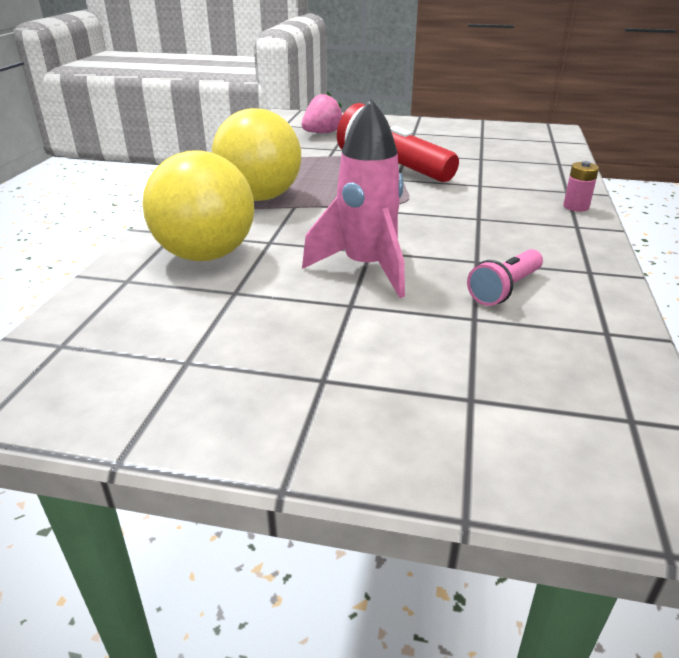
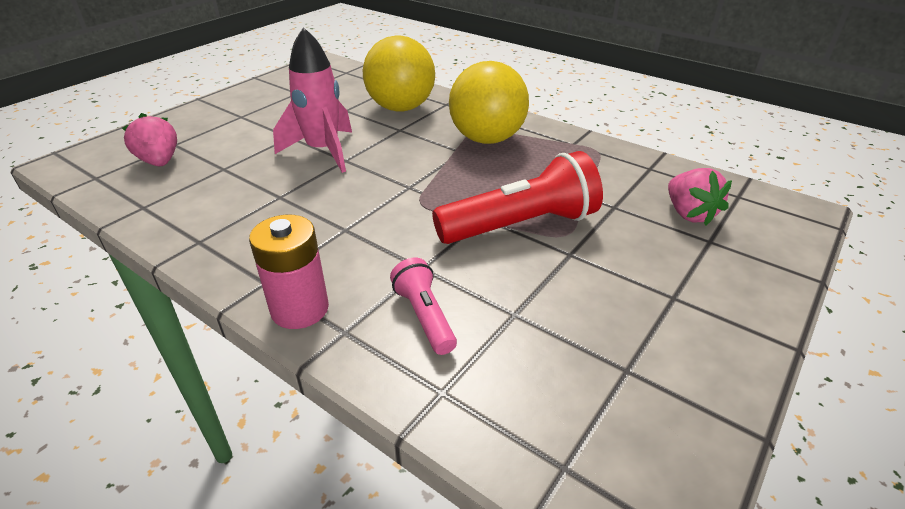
camera: 115 degrees right, 5 degrees up
(505, 289) = (232, 191): pink flashlight -> pink flashlight (424, 316)
(525, 380) = (159, 161): none -> pink strawberry
(576, 207) = (300, 309): pink battery -> pink battery, size x1.76

